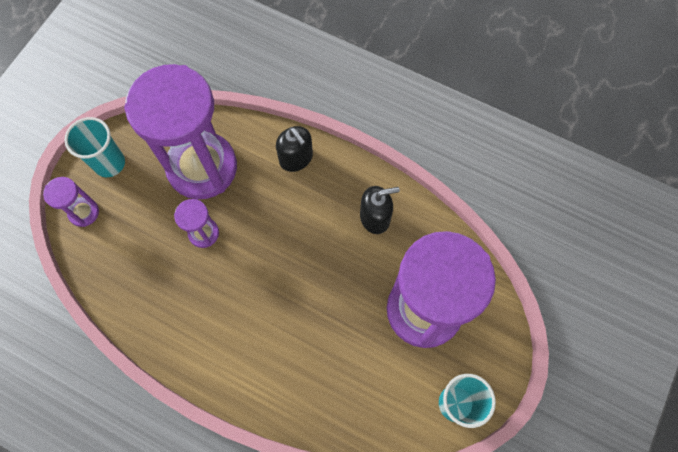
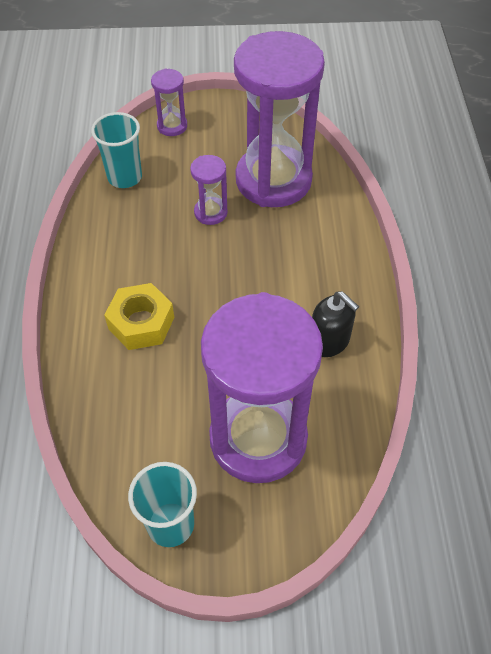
camera: 60 degrees right, 15 degrees down
(109, 163) = (228, 119): turquoise cup -> turquoise cup (125, 177)
(279, 342) = (141, 323): none -> yellow nut
(296, 158) = (339, 244): black soap dispenser -> none

